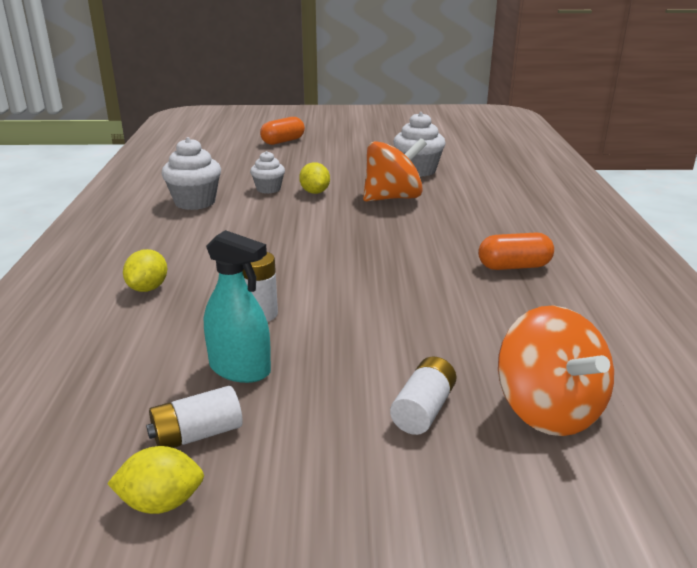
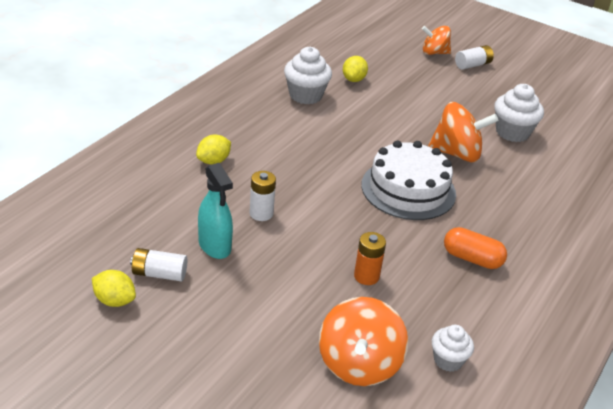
camera: 30 degrees right, 10 degrees up
(268, 189) = (370, 104): white cupcake -> white cupcake (448, 360)
(283, 141) = (434, 53): orange capsule -> orange spinning top
(315, 192) = (402, 121): yellow lemon -> yellow lemon (353, 79)
(386, 237) = (408, 189): none -> white cake
(423, 409) = (288, 324): white battery -> white battery (472, 65)
(443, 323) = (366, 276): none -> orange battery

